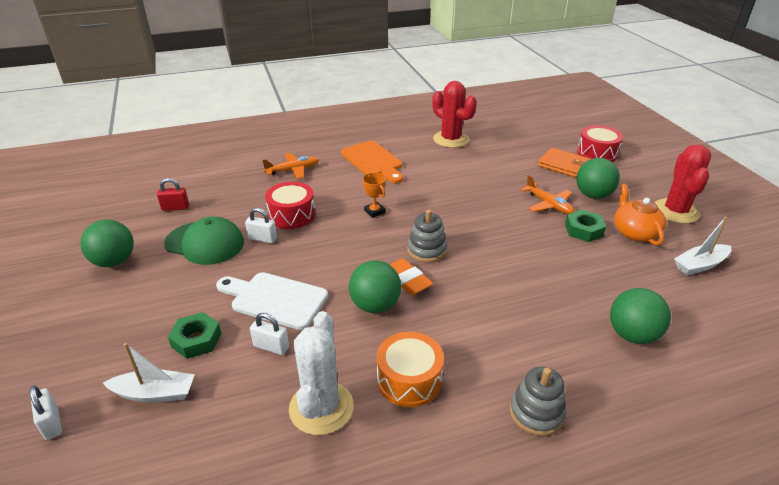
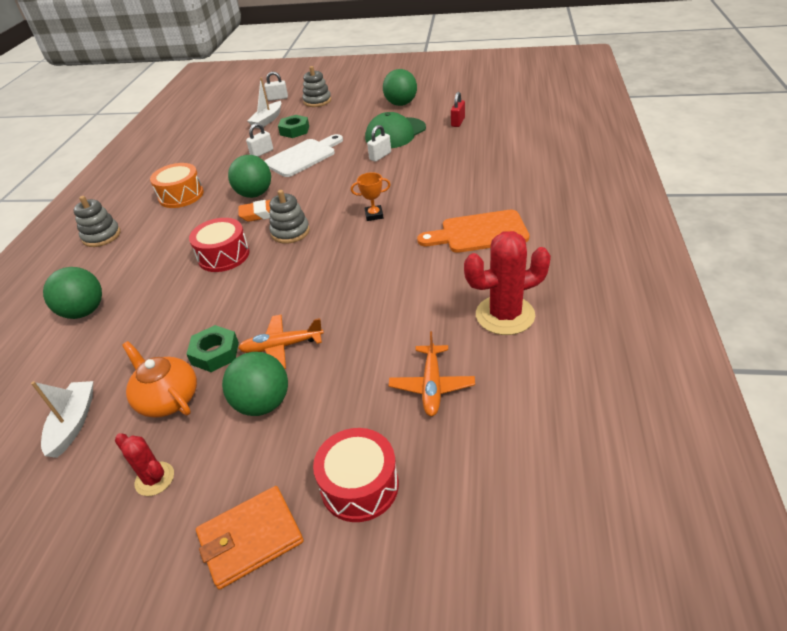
camera: 120 degrees right, 5 degrees up
(82, 356) = (317, 101): none -> grey stacking toy
(292, 215) = (404, 171): red drum -> red drum (223, 255)
(293, 170) = (489, 179): orange plane -> orange plane (432, 386)
(321, 408) = (200, 164): white cactus -> none
(564, 165) = (353, 413): orange wallet -> orange wallet (250, 538)
(635, 232) = (168, 399): orange teapot -> orange teapot turned 150 degrees counterclockwise
(675, 211) = (154, 479): red cactus -> red cactus, size x0.55

